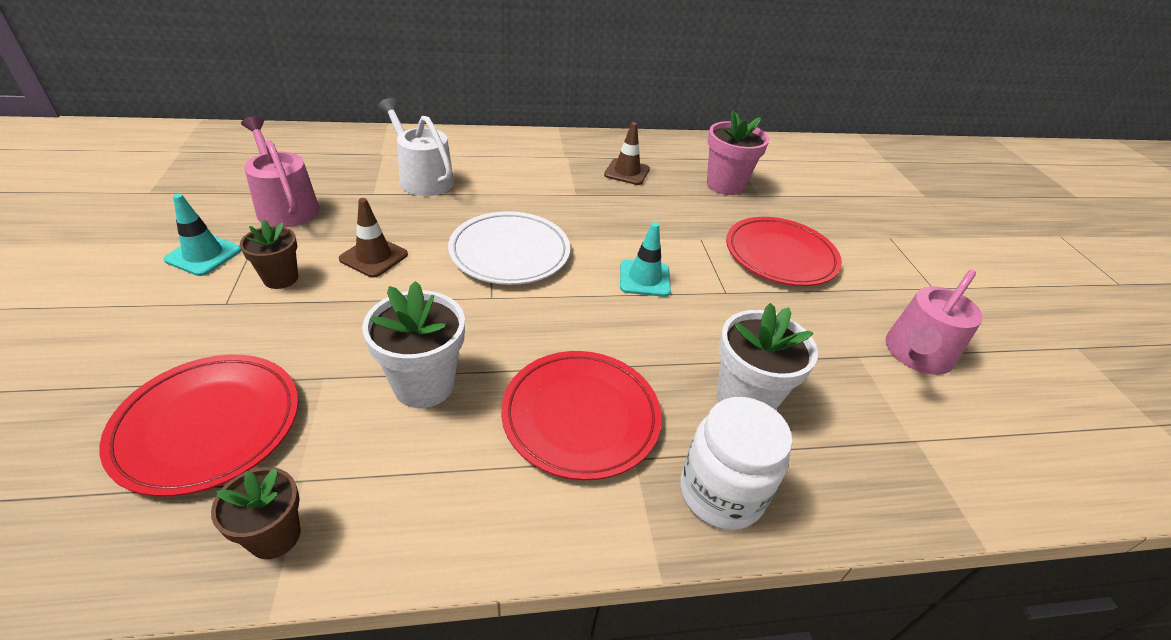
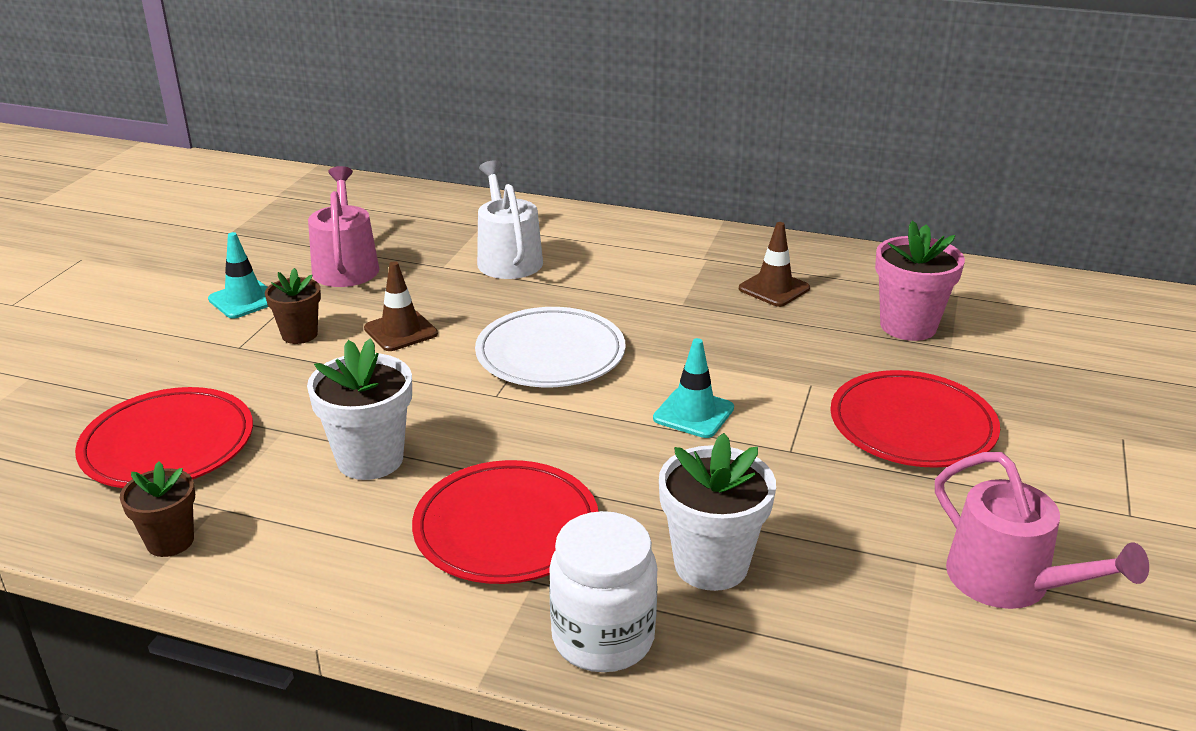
camera: 30 degrees right, 10 degrees down
(916, 355) = (1009, 582): pink watering can -> pink watering can turned 105 degrees counterclockwise

